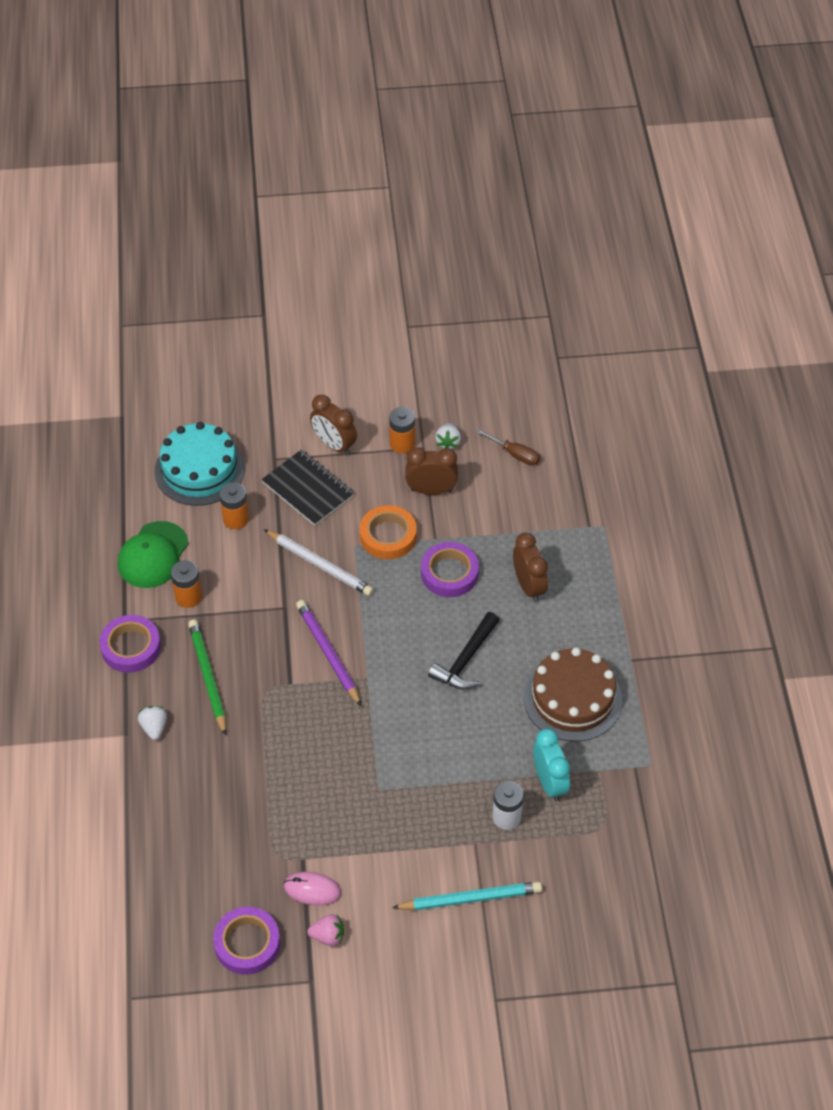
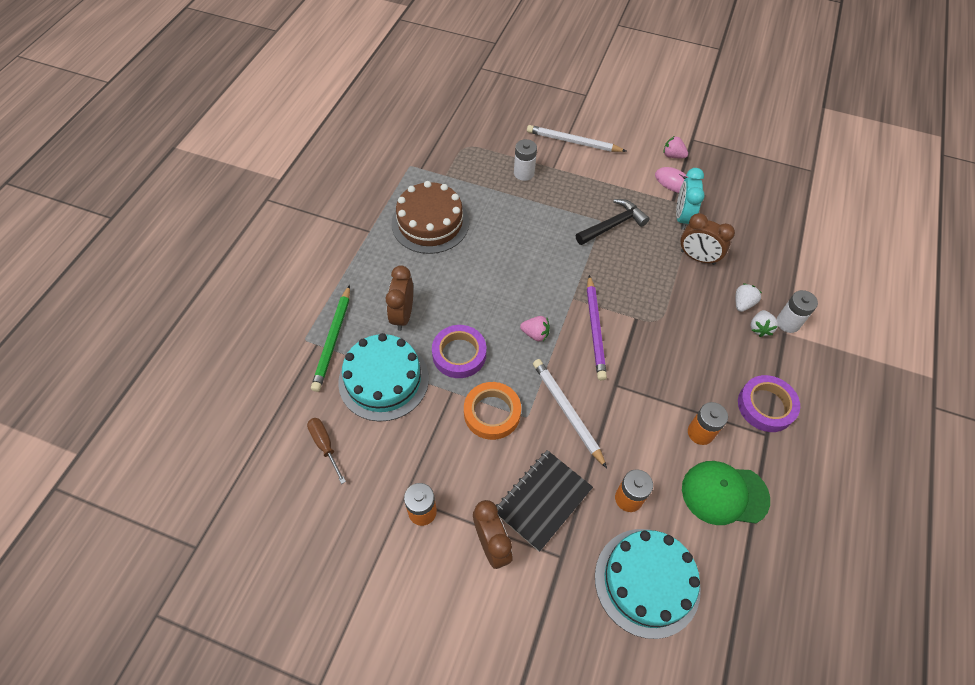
camera: 155 degrees left, 5 degrees up
(124, 747) = (788, 323): none -> white battery
(153, 555) = (724, 494): green cap -> green cap turned 135 degrees counterclockwise
(208, 677) = (703, 351): green pencil -> green pencil (333, 340)
(247, 943) = (727, 170): purple tape -> none
(308, 489) = (543, 500): black notebook -> black notebook turned 60 degrees clockwise
(386, 623) = (535, 334): none -> pink strawberry
(431, 490) = (426, 443): brown clock -> brown clock (697, 257)
(448, 442) = (377, 490): white strawberry -> white strawberry (742, 303)
(465, 660) = (489, 279): black hammer -> black hammer (613, 225)
(470, 898) = (573, 142): turquoise pencil -> white pencil
(504, 523) = (383, 380): none -> turquoise cake
(549, 782) = (482, 181): turquoise clock -> turquoise clock (682, 217)

